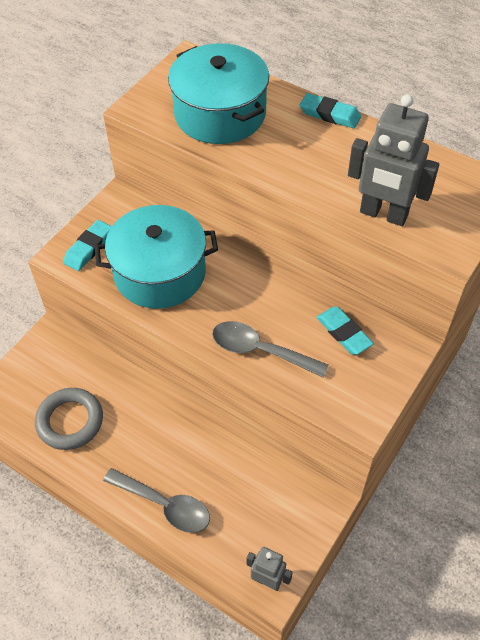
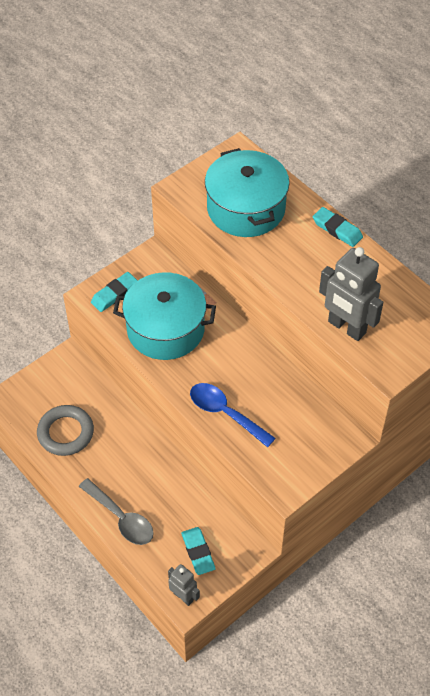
camera: 15 degrees right, 0 degrees up
(260, 351) = (225, 413): grey spoon -> blue spoon
(344, 333) = (298, 415): turquoise eraser -> turquoise eraser (198, 552)

